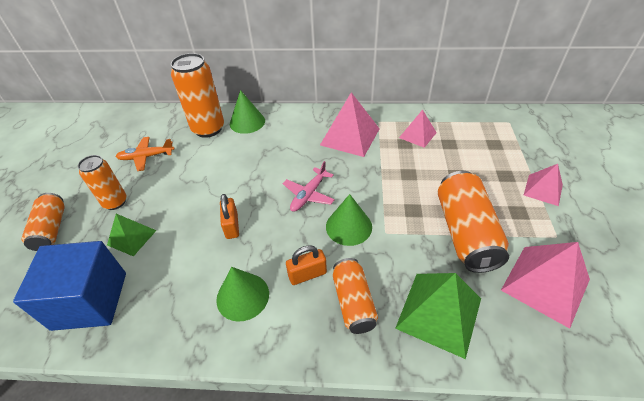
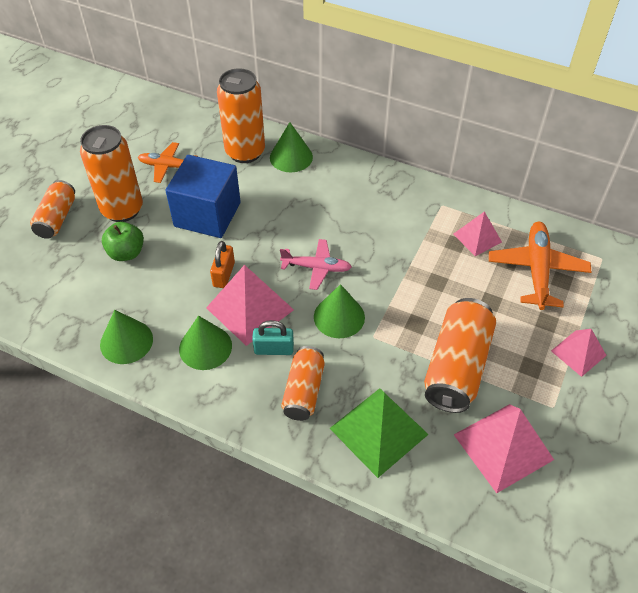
camera: 20 degrees right, 5 degrees up
(90, 300) = (73, 301): blue cube -> blue cube (207, 214)
(115, 202) = (122, 209): orange can -> orange can, size x1.60
(132, 237) = (126, 253): green pyramid -> green apple
(160, 320) = (126, 341): none -> green cone
(307, 274) = (274, 349): orange padlock -> turquoise padlock
(309, 194) = (316, 268): pink plane -> pink plane turned 135 degrees counterclockwise
(350, 136) = (397, 214): pink pyramid -> pink pyramid (250, 308)
(473, 143) = (537, 270): none -> orange plane

